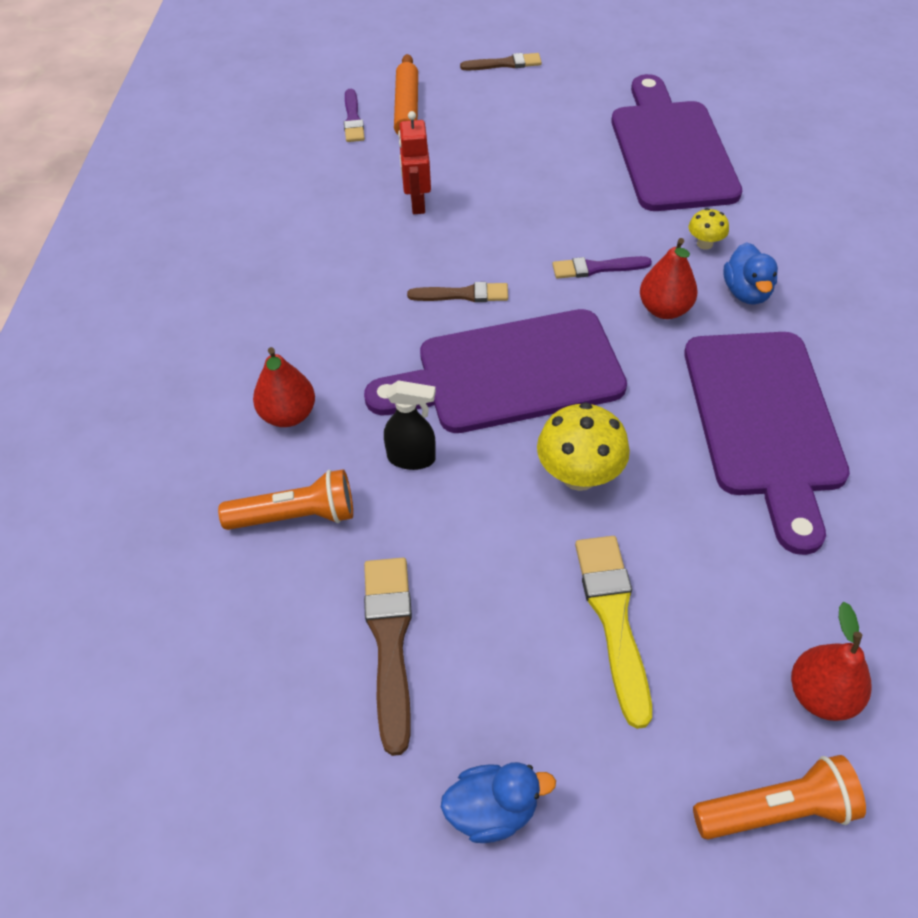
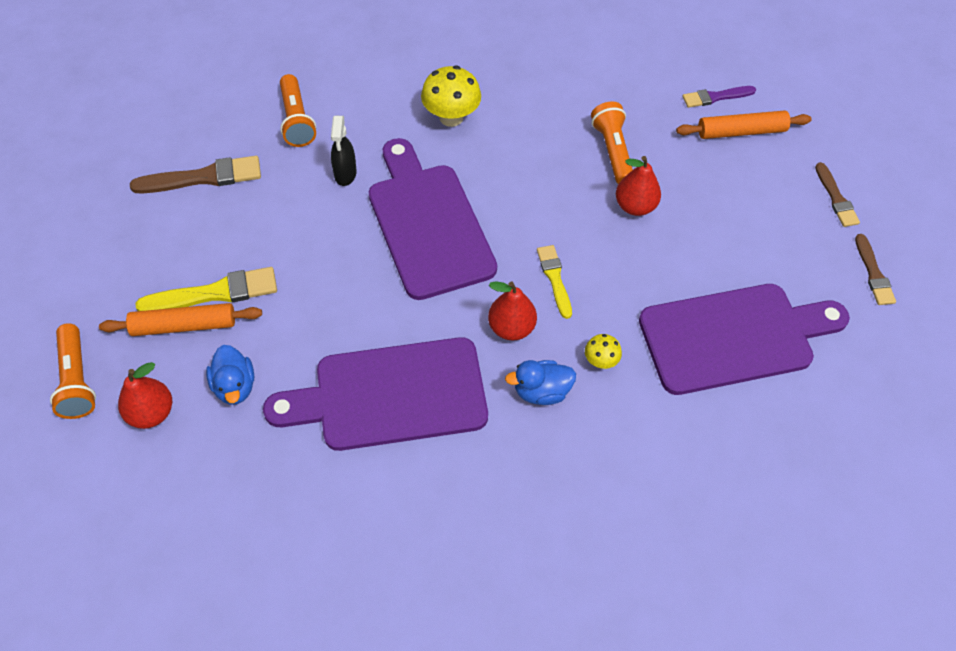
camera: 80 degrees right, 5 degrees up
(288, 415) = (380, 104): red pear -> red pear (635, 206)
(417, 204) = (612, 151): red robot -> orange flashlight
(463, 294) = (509, 190): brown brush -> brown brush (873, 273)
(492, 810) = (93, 235): blue duck -> blue duck (235, 386)
(579, 475) = (333, 271): yellow mushroom -> yellow mushroom (451, 117)
(596, 268) = (554, 278): purple brush -> yellow brush
(670, 658) = (184, 325): none -> orange rolling pin

